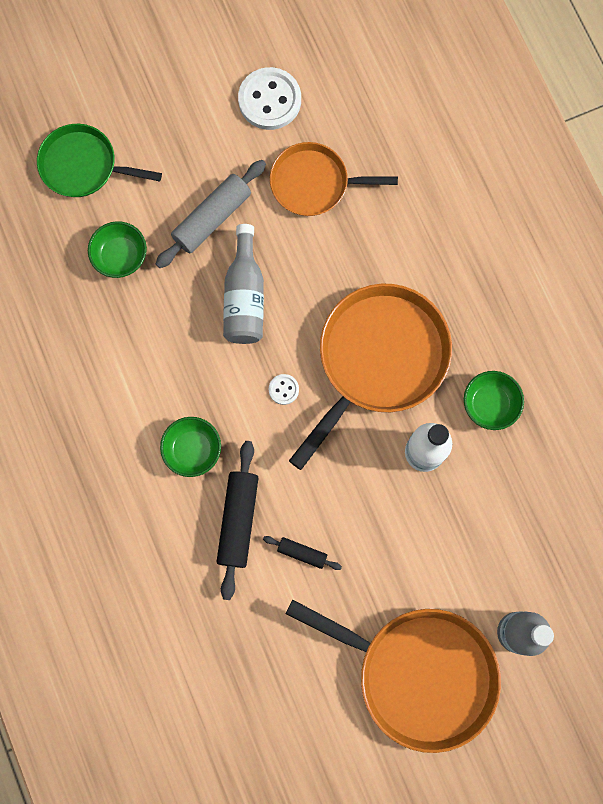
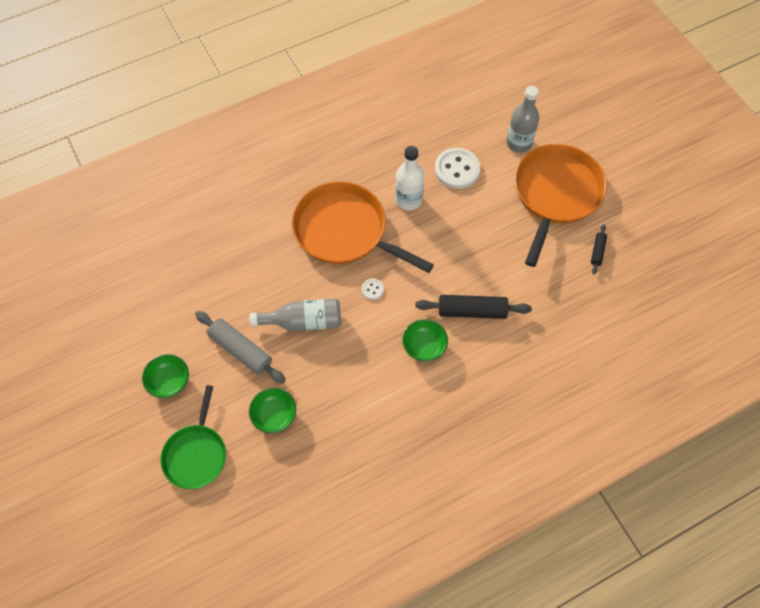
camera: 95 degrees left, 15 degrees down
(269, 100) = (142, 318): white button -> white button (457, 169)
(302, 553) = (488, 268): black rolling pin -> black rolling pin (597, 251)
(314, 183) = (212, 282): orange pan -> none
(489, 404) = (371, 164): green bowl -> green bowl (169, 382)

